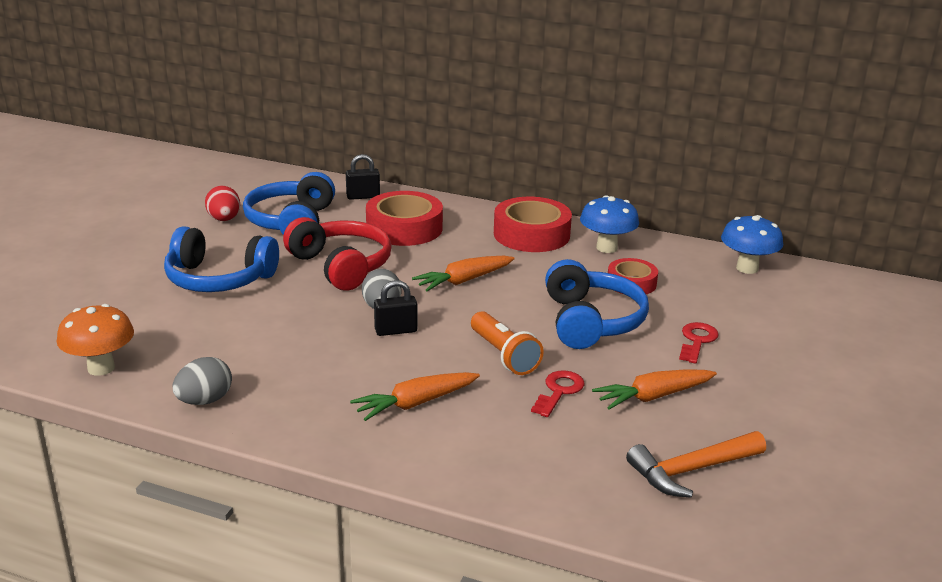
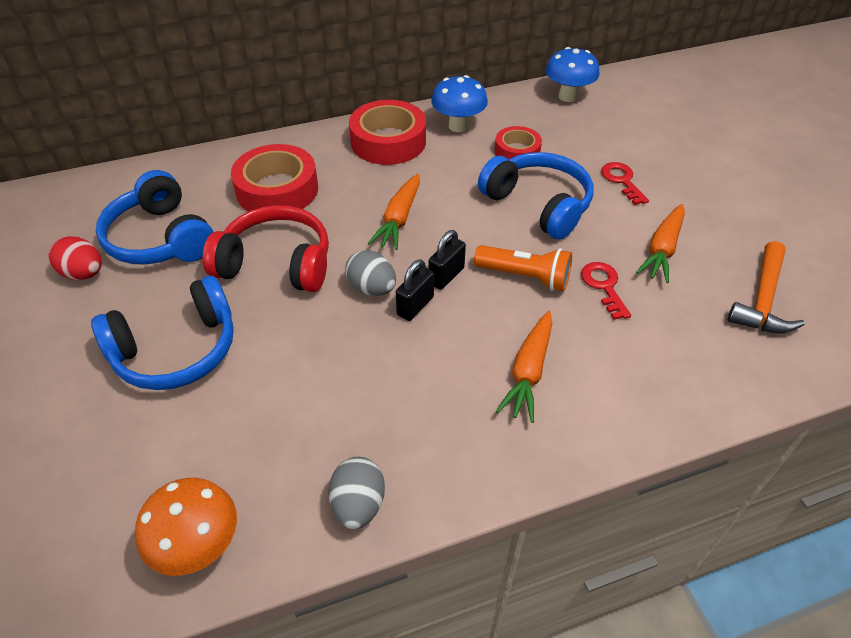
camera: 40 degrees left, 20 degrees up
(363, 196) = (193, 173): black padlock -> black padlock (446, 276)

